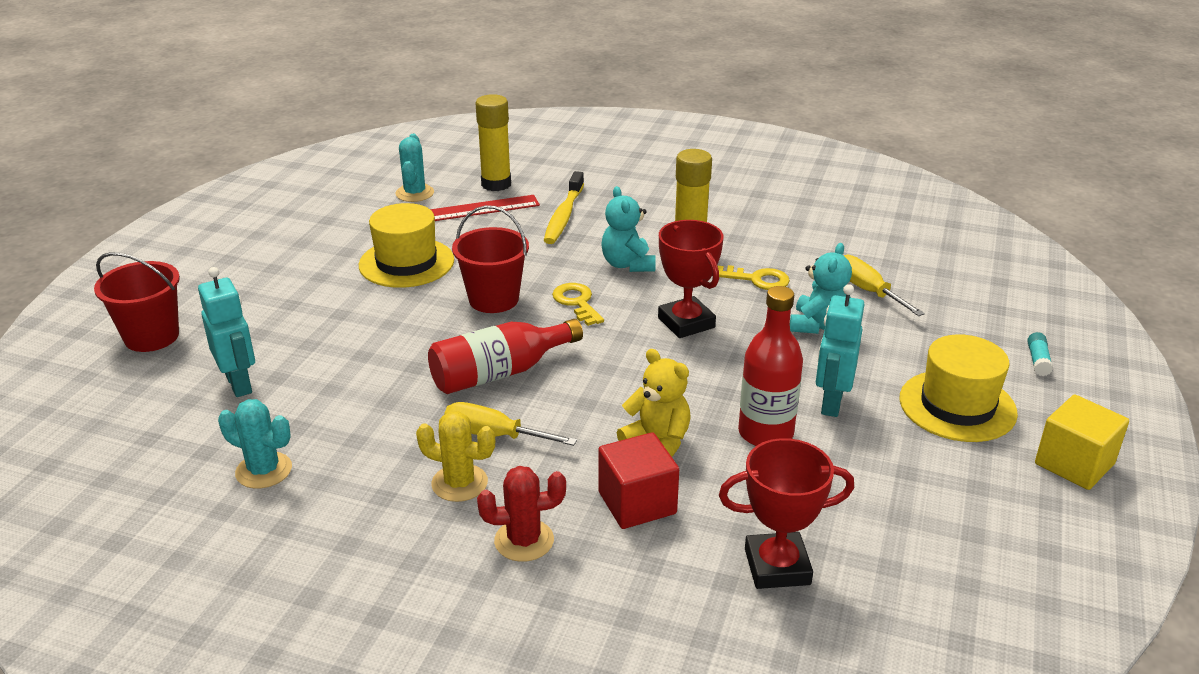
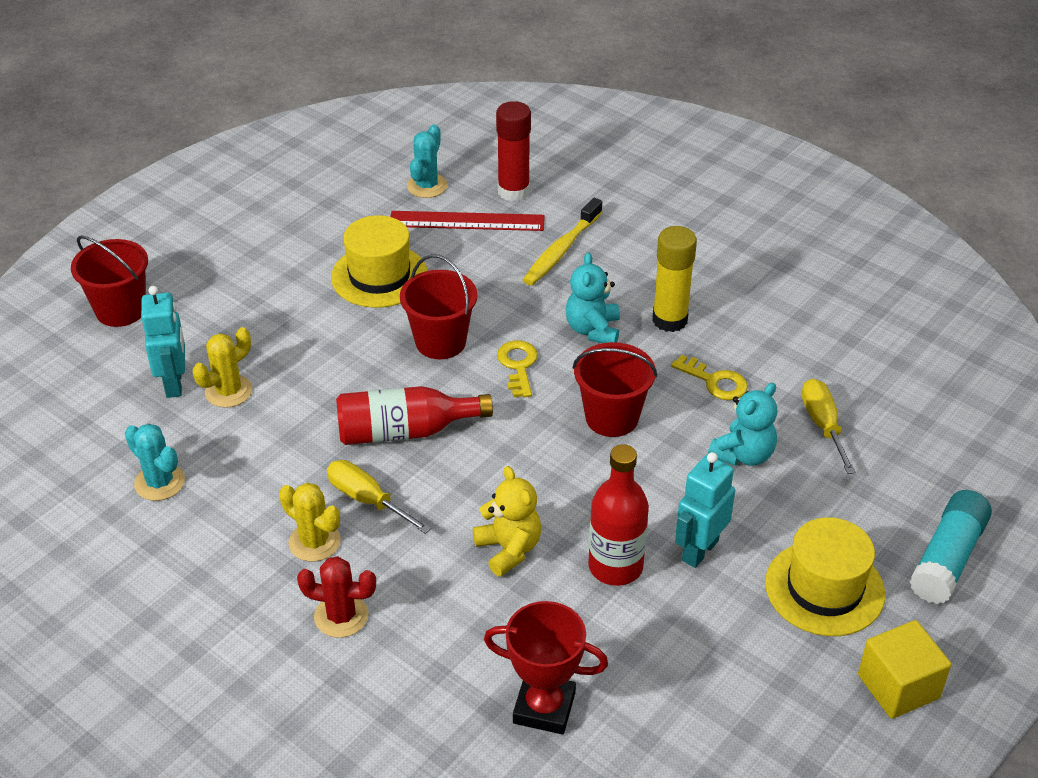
camera: 20 degrees right, 10 degrees up
(301, 379) = (228, 391): none -> yellow cactus
(496, 184) = (513, 191): yellow glue stick -> red glue stick
(637, 503) = (457, 607): red cube -> none
(686, 323) = (612, 418): red trophy -> red bucket
(1038, 360) = (947, 558): turquoise glue stick -> turquoise glue stick, size x2.20

